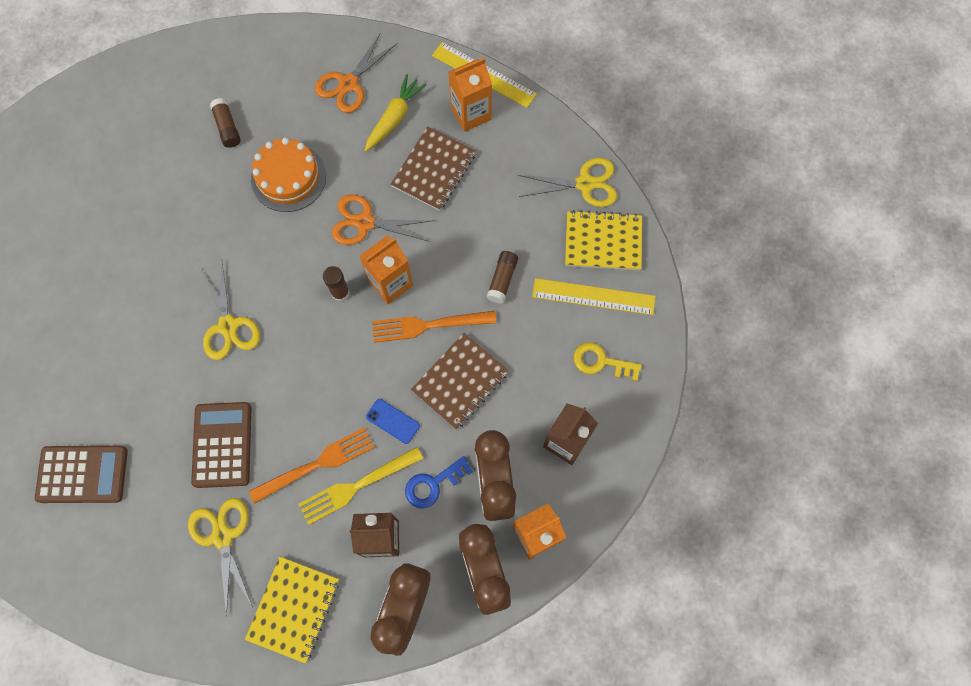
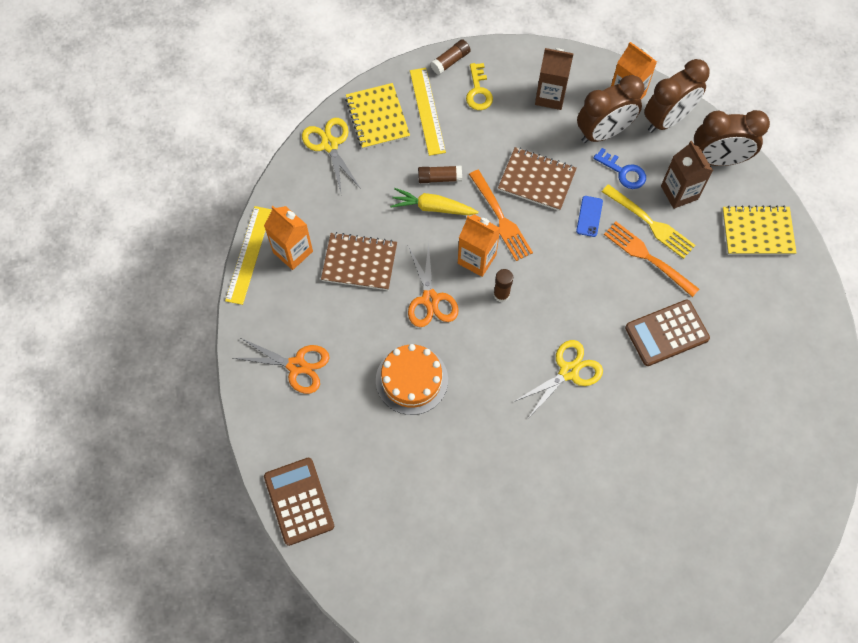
camera: 110 degrees left, 5 degrees down
(82, 474) = (742, 432): brown calculator -> brown calculator (299, 501)
(222, 537) = (734, 302): yellow scissors -> none
(227, 127) = (381, 456): brown glue stick -> brown glue stick (450, 61)
(394, 118) = (319, 313): yellow carrot -> yellow carrot (433, 207)

